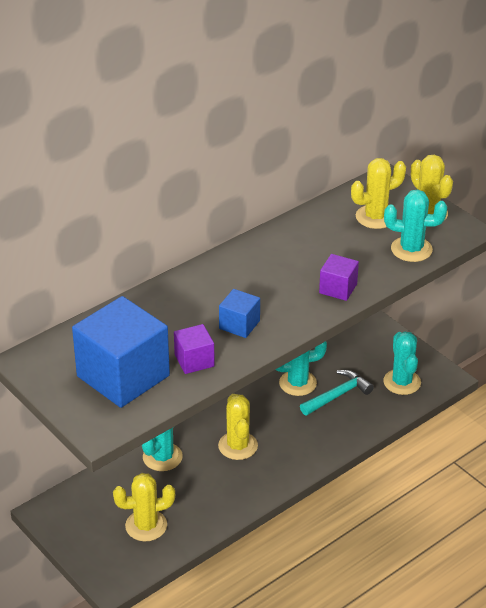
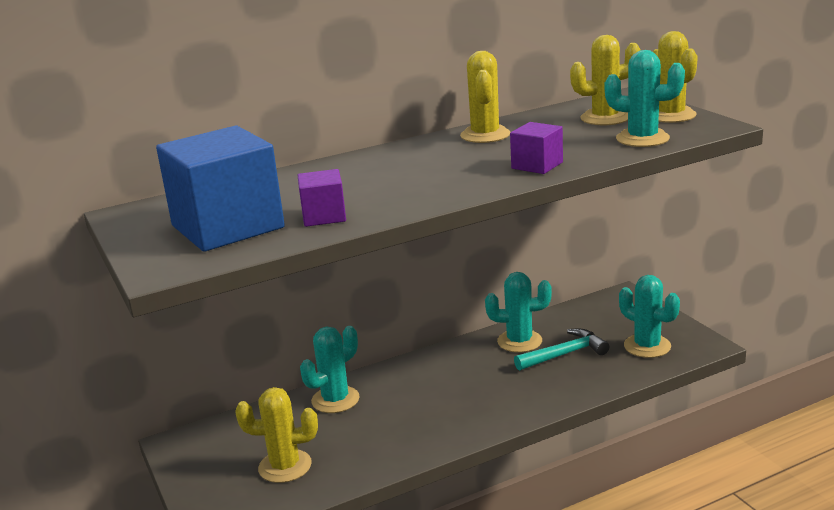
camera: 15 degrees right, 15 degrees down
(238, 446) = (428, 395): yellow cactus -> yellow cactus (485, 135)
(239, 325) = (398, 190): blue cube -> none
(402, 382) = (647, 346): turquoise cactus -> turquoise cactus turned 45 degrees counterclockwise

